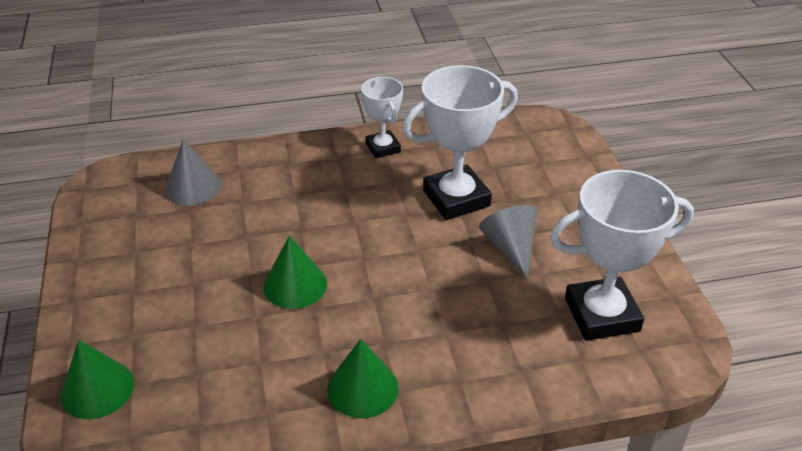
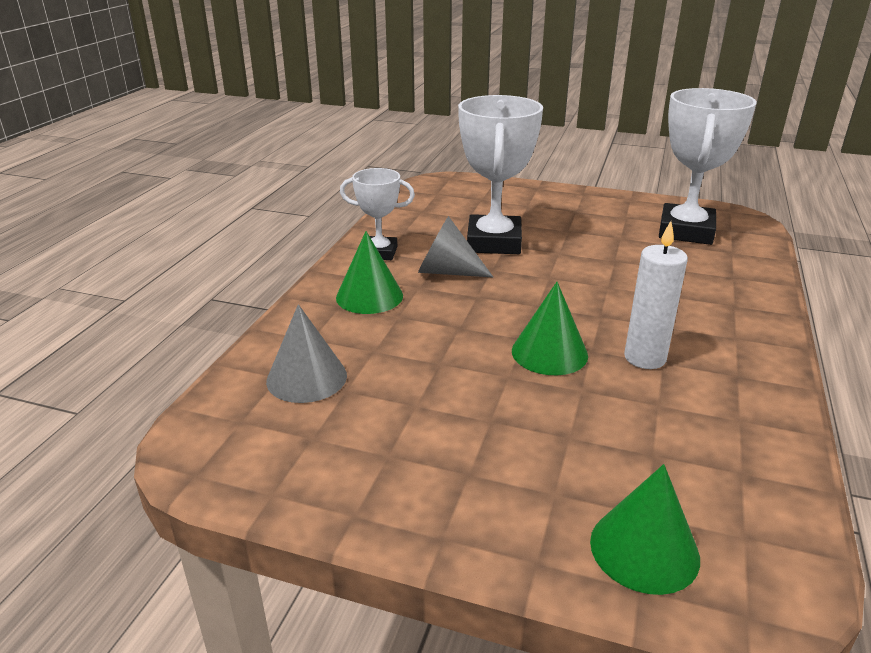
camera: 60 degrees left, 10 degrees down
(322, 340) = (645, 358): none -> white candle
(363, 388) = (724, 353): green cone -> green cone (369, 296)
(510, 248) = (581, 239): grey cone -> grey cone (447, 271)

